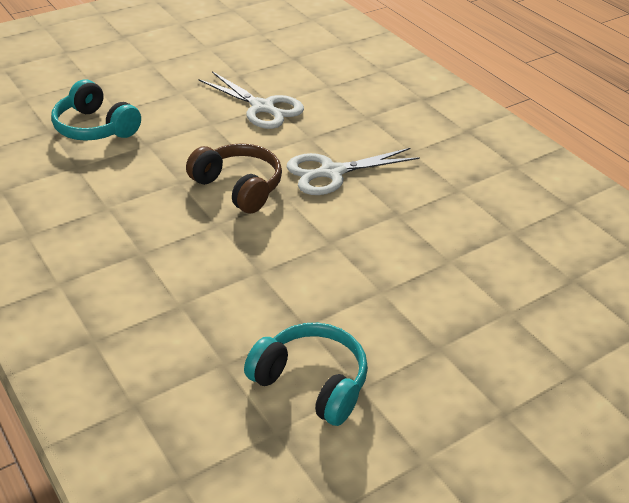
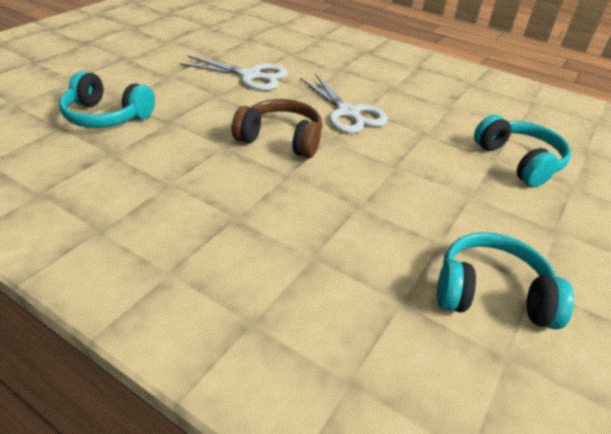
camera: 25 degrees left, 0 degrees up
(332, 172) = (348, 113): white scissors -> white scissors turned 75 degrees counterclockwise
(474, 271) = (518, 161): none -> turquoise headphones

